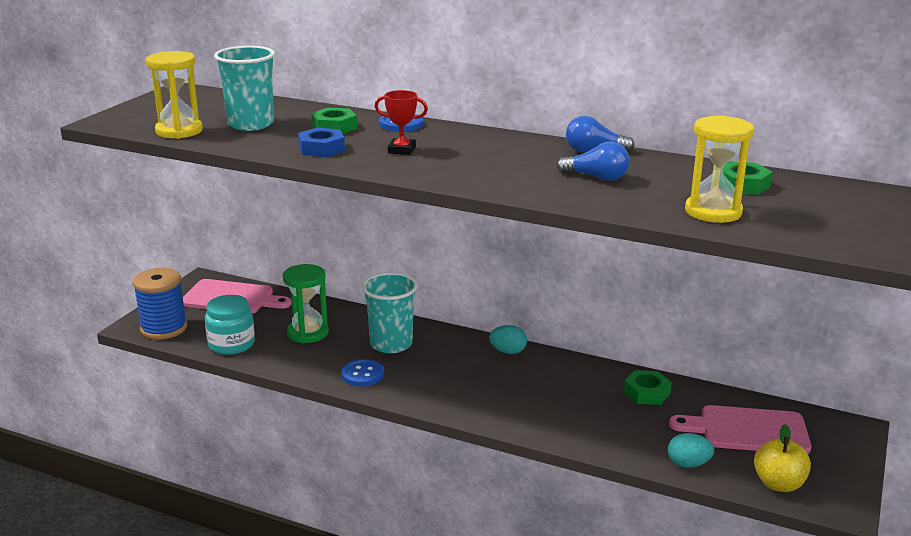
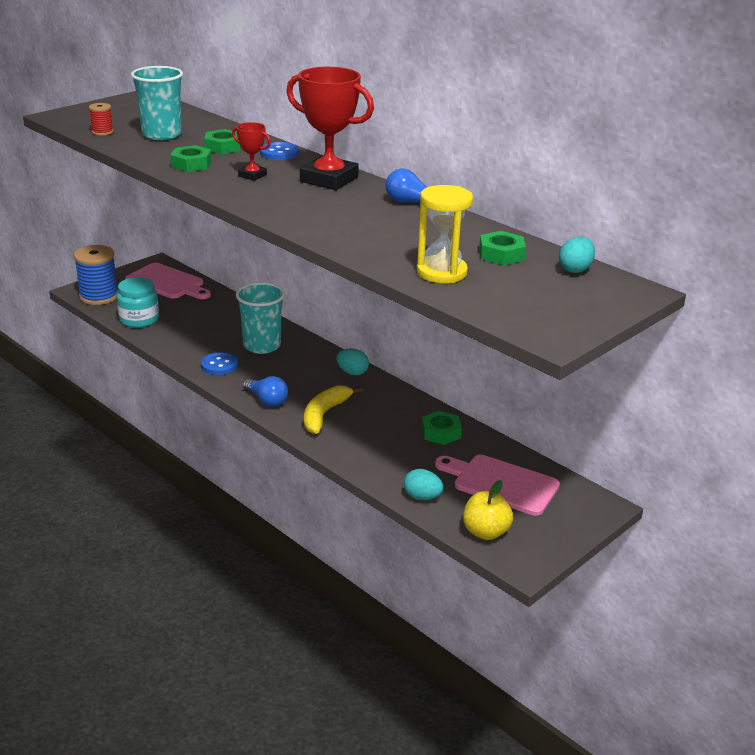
camera: 20 degrees right, 5 degrees up
(179, 131) = (102, 132): yellow hourglass -> red spool
(308, 333) = (204, 323): green hourglass -> none
(321, 149) = (191, 164): blue nut -> green nut
(485, 142) = (329, 179): none -> red trophy
(517, 402) = (324, 414): none -> yellow banana
(596, 177) = (382, 226): blue light bulb -> blue light bulb (266, 400)
(825, 187) = (575, 269): none -> turquoise egg

